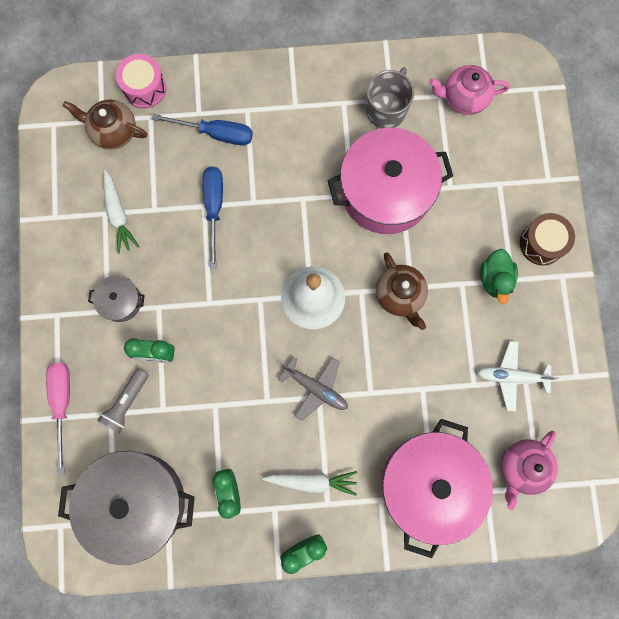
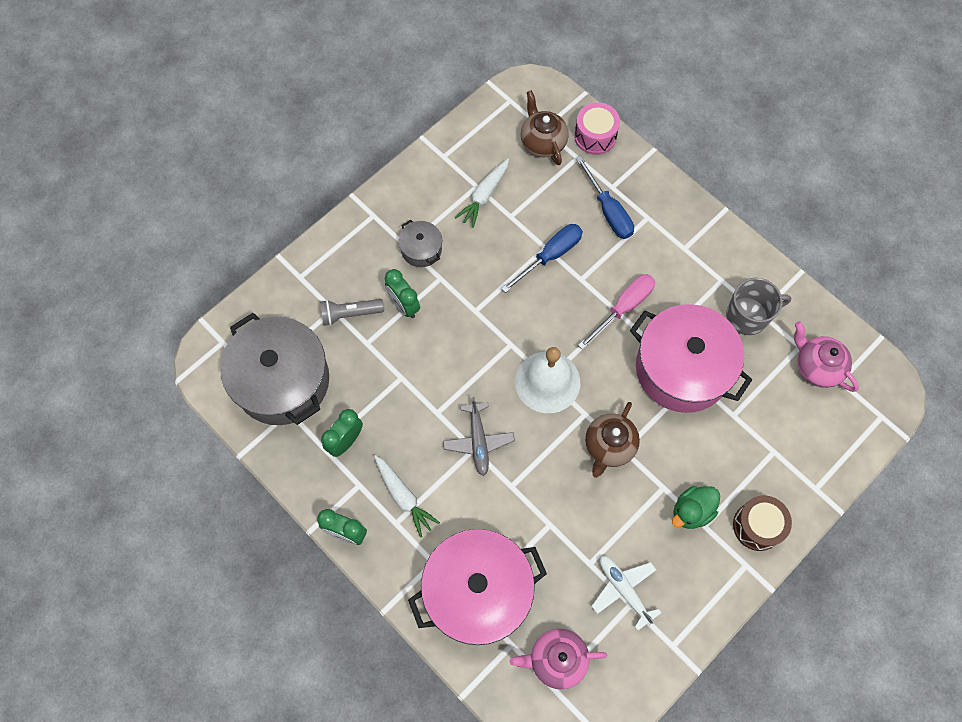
camera: 50 degrees right, 10 degrees down
(62, 403) = (312, 271): pink screwdriver -> pink screwdriver (623, 308)

